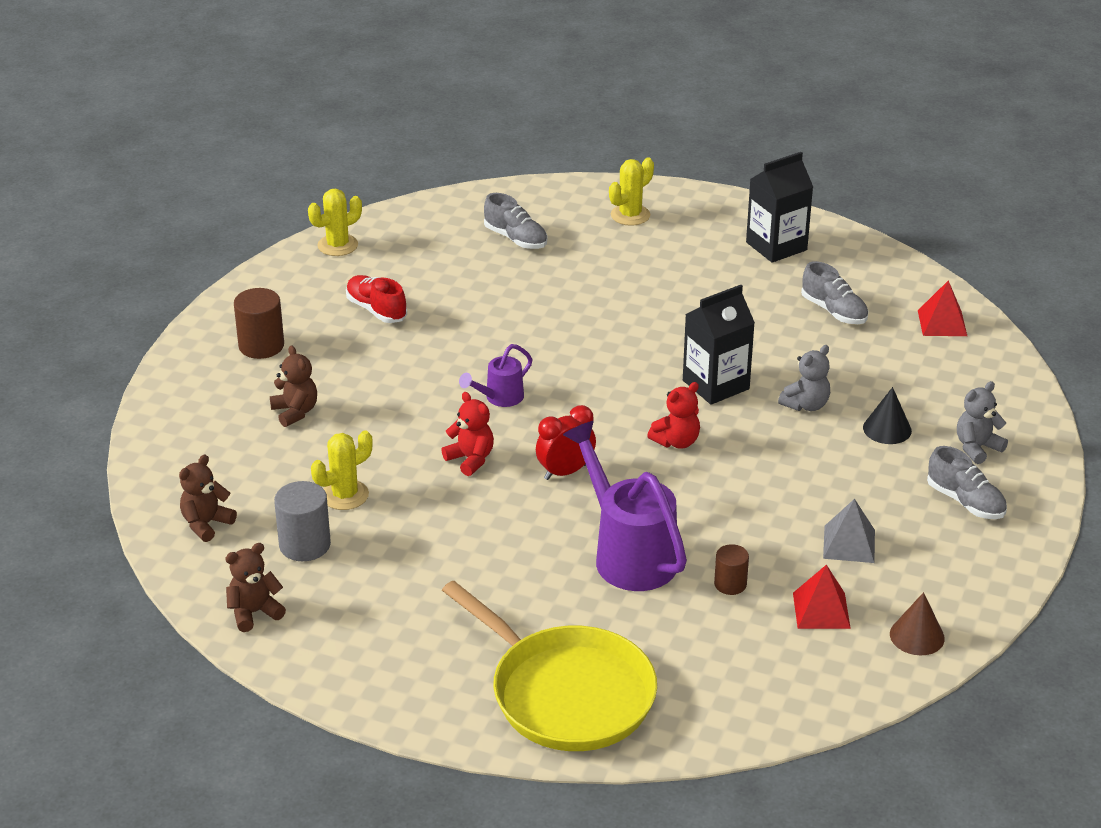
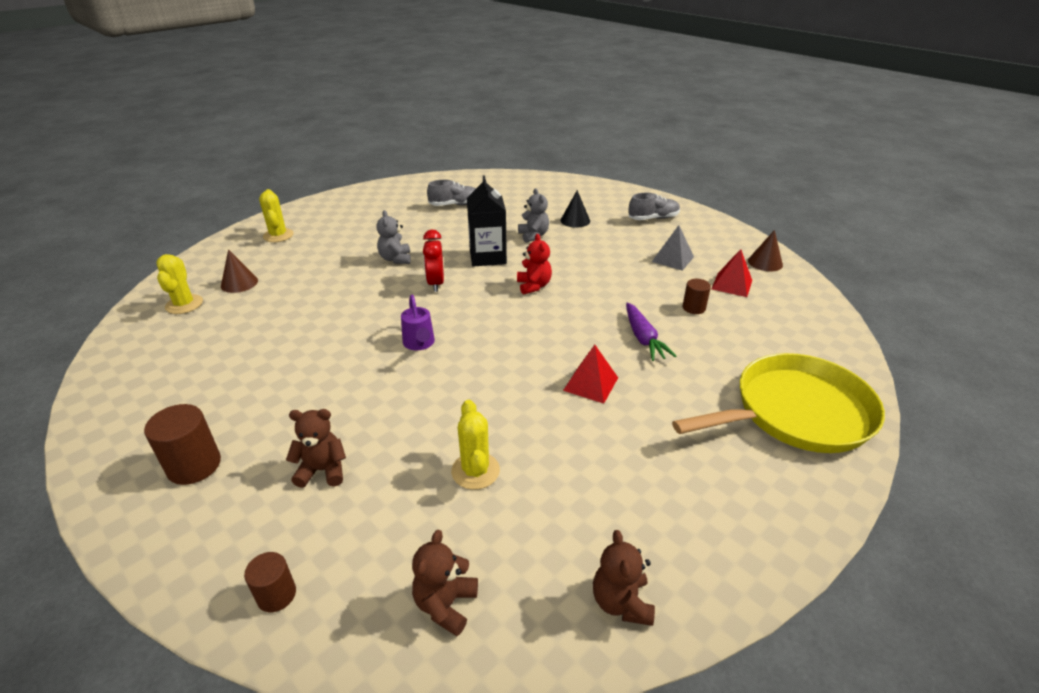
camera: 65 degrees left, 0 degrees up
(173, 442) = (276, 595): none -> brown cylinder
(206, 524) = (445, 604): brown teddy bear -> brown teddy bear turned 45 degrees clockwise
(305, 545) = (532, 524): grey cylinder -> none
(337, 245) = (115, 370): yellow cactus -> yellow cactus (184, 304)
(376, 310) = (235, 374): red shoe -> none
(470, 459) = (482, 380): red teddy bear -> none
(516, 239) = (239, 283): grey shoe -> brown cone
(565, 472) = (532, 339): red clock -> red clock (435, 283)
(628, 554) = (643, 338): purple watering can -> purple carrot
(776, 246) = (375, 203): black carton -> none
(942, 323) = (496, 183): red pyramid -> red pyramid (591, 384)
(977, 448) = (609, 203): grey teddy bear -> grey teddy bear (395, 259)

